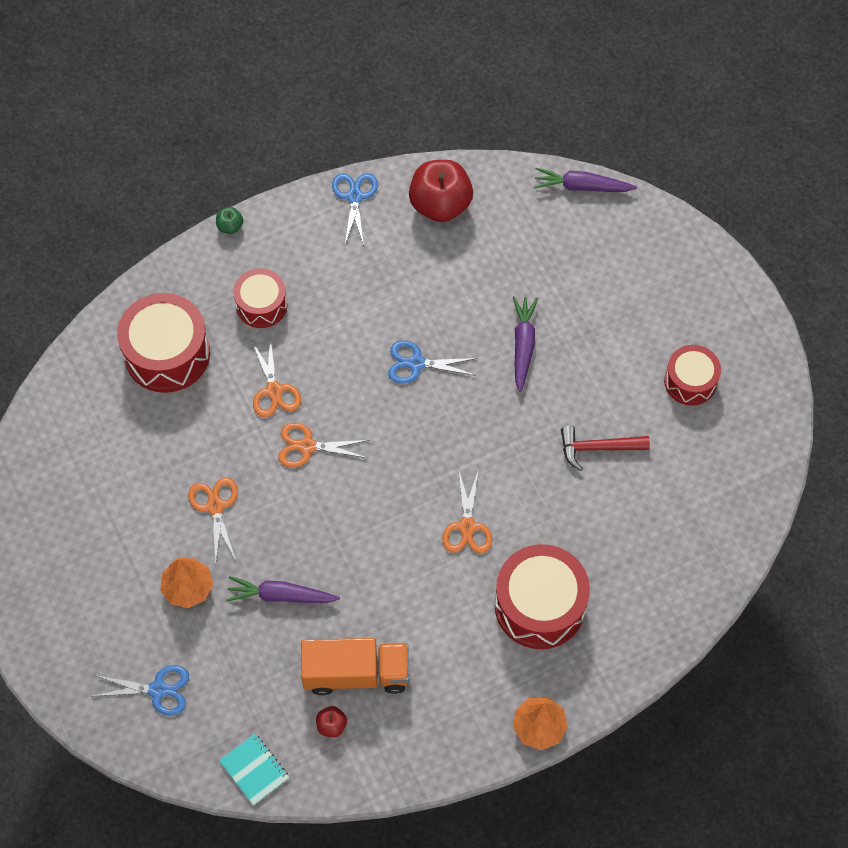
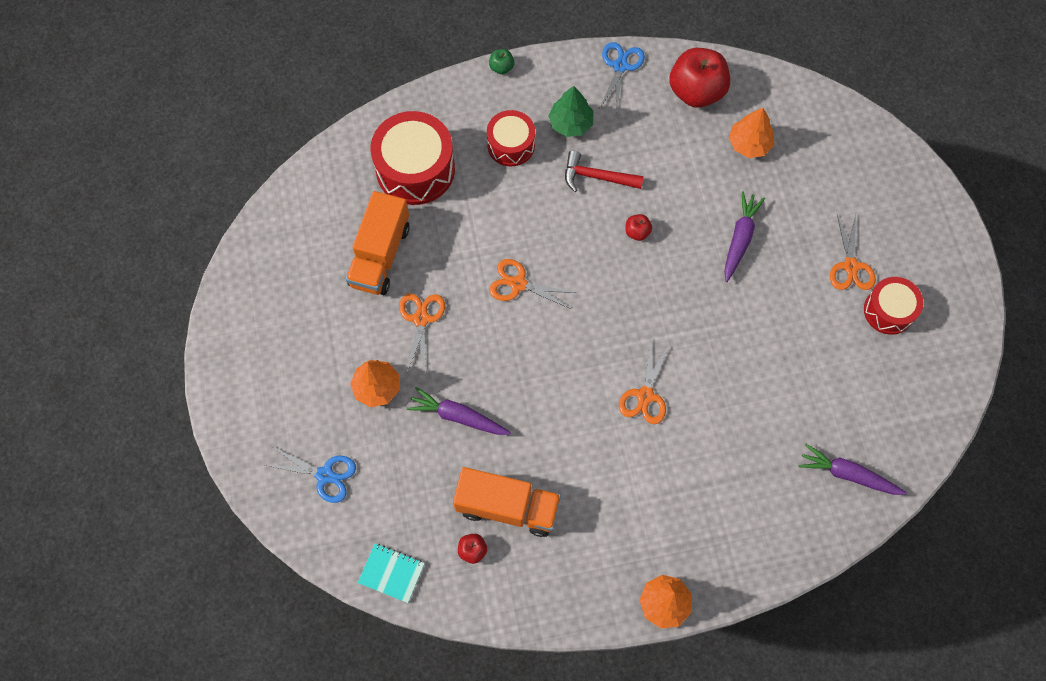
camera: 15 degrees right, 5 degrees up
(154, 452) = (380, 255): none -> orange truck
(254, 770) = (391, 573): turquoise notebook -> turquoise notebook turned 45 degrees counterclockwise
(274, 390) = (501, 225): orange scissors -> orange scissors (850, 266)
(318, 268) = (570, 123): none -> green tree
(416, 363) = (637, 232): blue scissors -> red apple
(508, 246) = (749, 144): none -> orange tree
(540, 605) = (694, 487): red drum -> none
(582, 187) = (831, 105): purple carrot -> purple carrot (848, 474)
(597, 448) = (785, 352): red hammer -> red hammer (596, 177)

